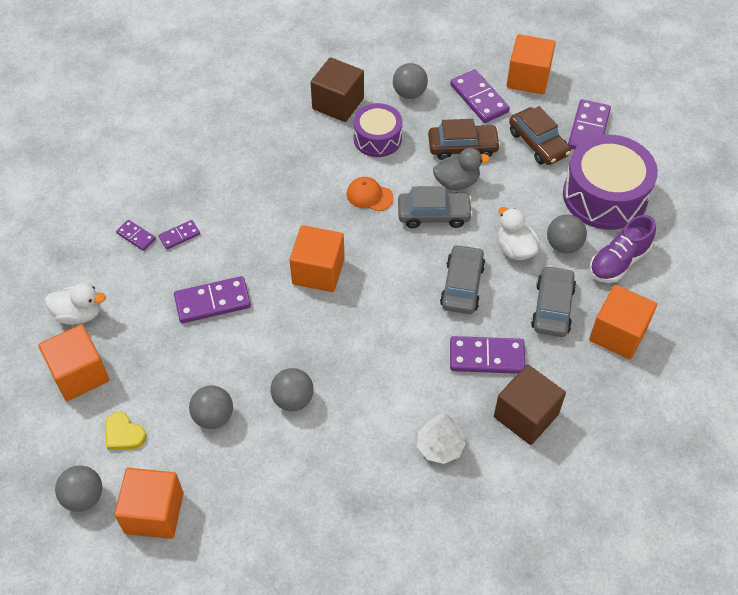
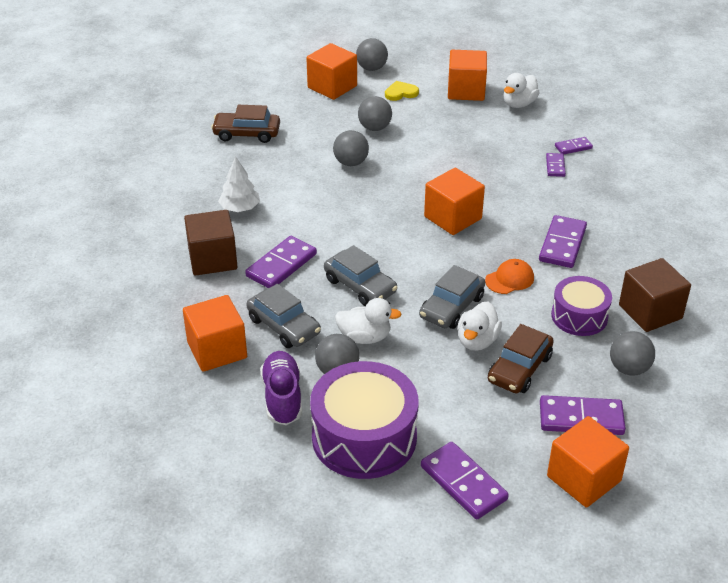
camera: 125 degrees right, 15 degrees down
(212, 302) = (473, 159): purple domino -> purple domino (562, 244)
(457, 182) = (477, 341): grey duck -> white duck
(538, 143) = (478, 428): brown car -> brown car (247, 134)

